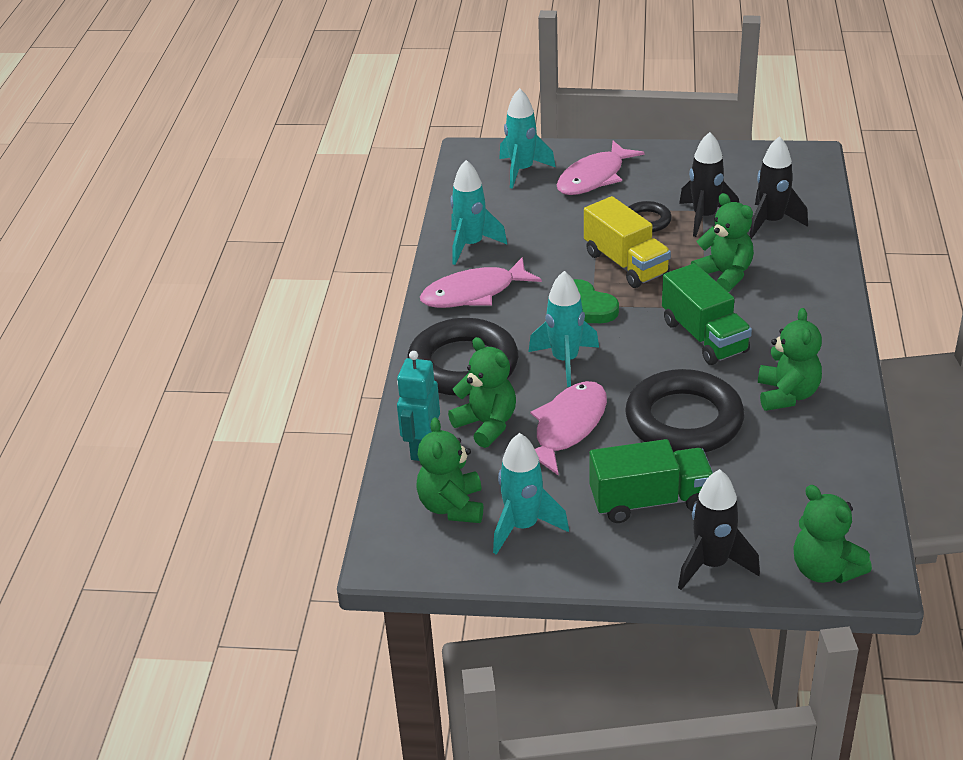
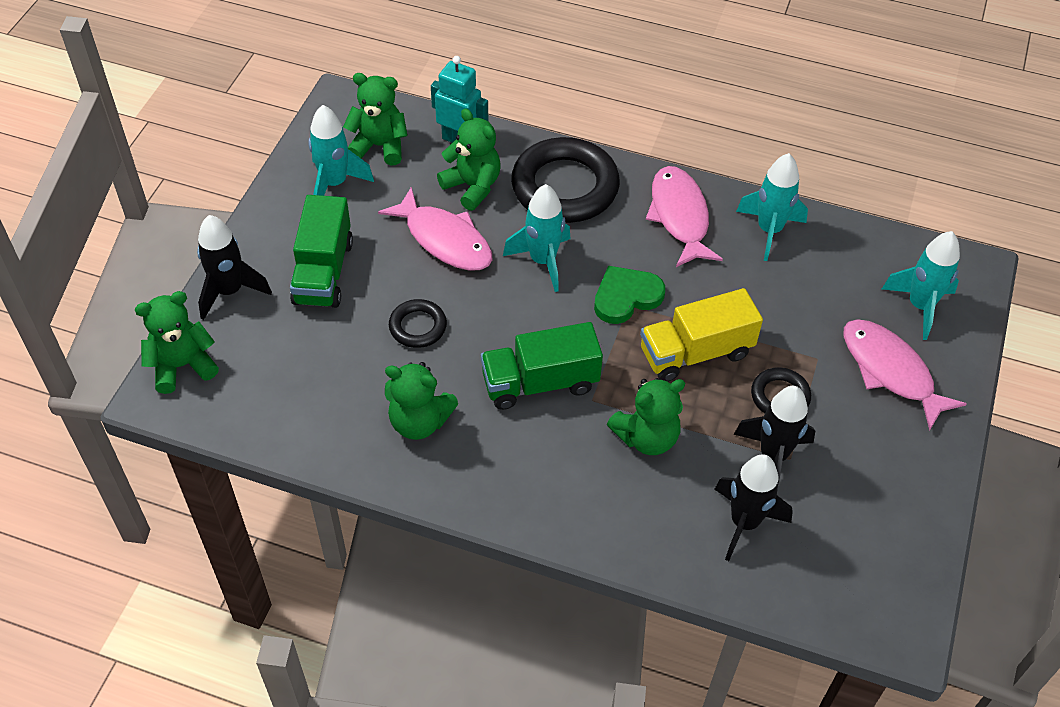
camera: 100 degrees right, 15 degrees up
(486, 425) = (472, 186): green teddy bear -> green teddy bear turned 105 degrees counterclockwise
(684, 420) = (418, 327): black ring -> black ring, size x0.49

